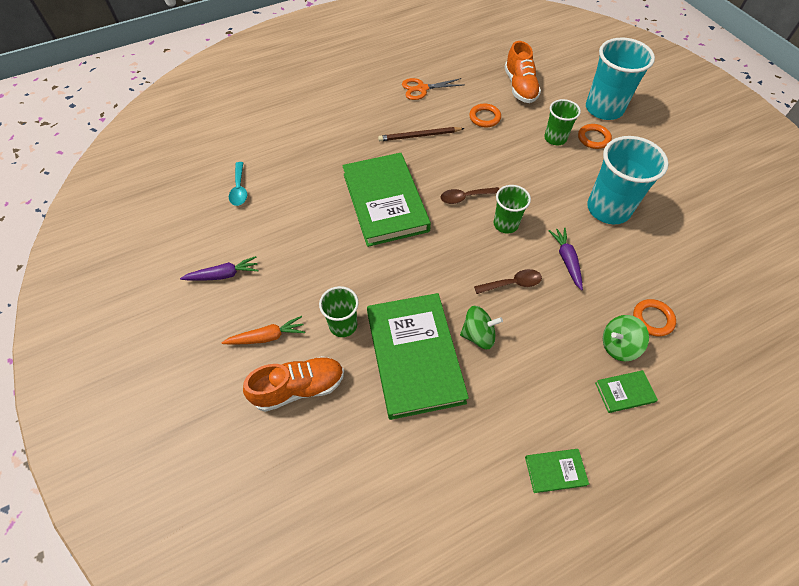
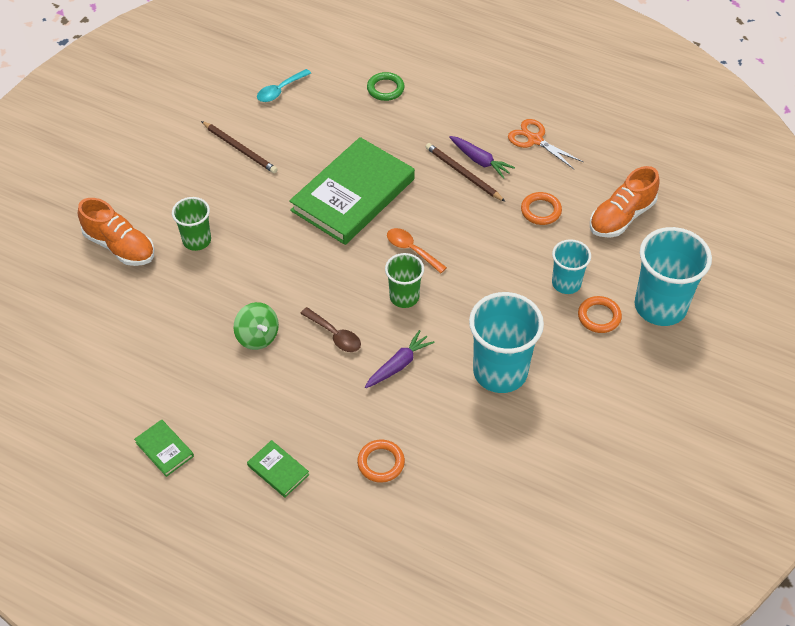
camera: 55 degrees right, 5 degrees down
(223, 275) = (185, 138): purple carrot -> purple carrot (480, 161)
(267, 337) = (149, 200): orange carrot -> none
(273, 245) = (240, 149): none -> brown pencil
(302, 132) = (385, 89): none -> green ring
(414, 356) = (202, 303): green book -> none
(465, 197) = (411, 250): brown spoon -> orange spoon
(555, 138) = (566, 283): green cup -> turquoise cup
(618, 345) = (327, 446): green spinning top -> none

